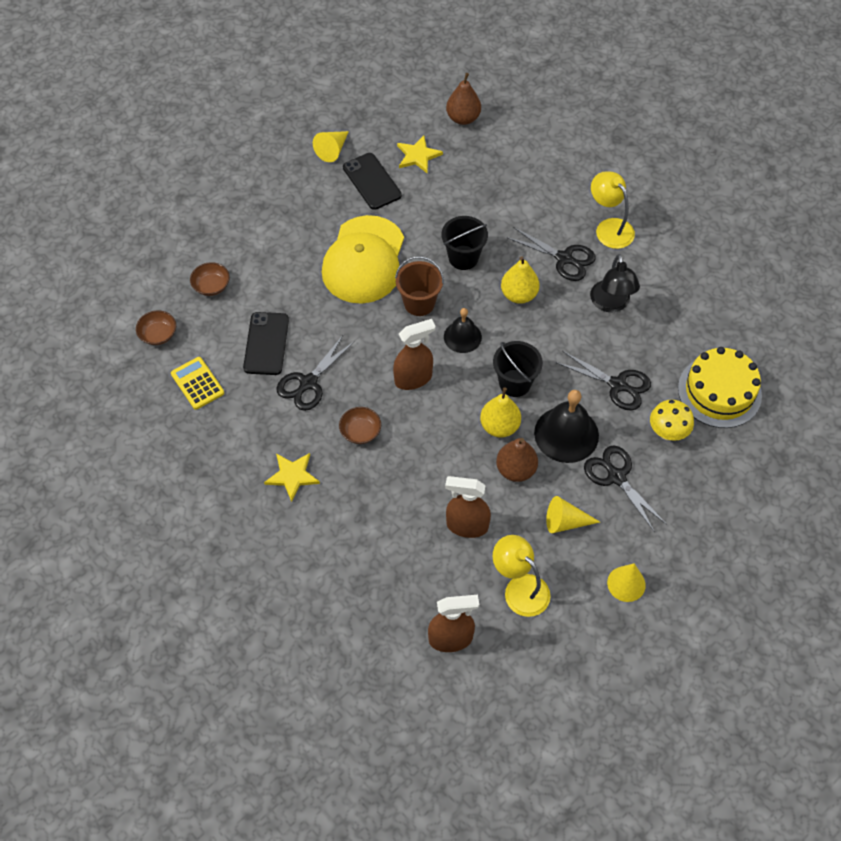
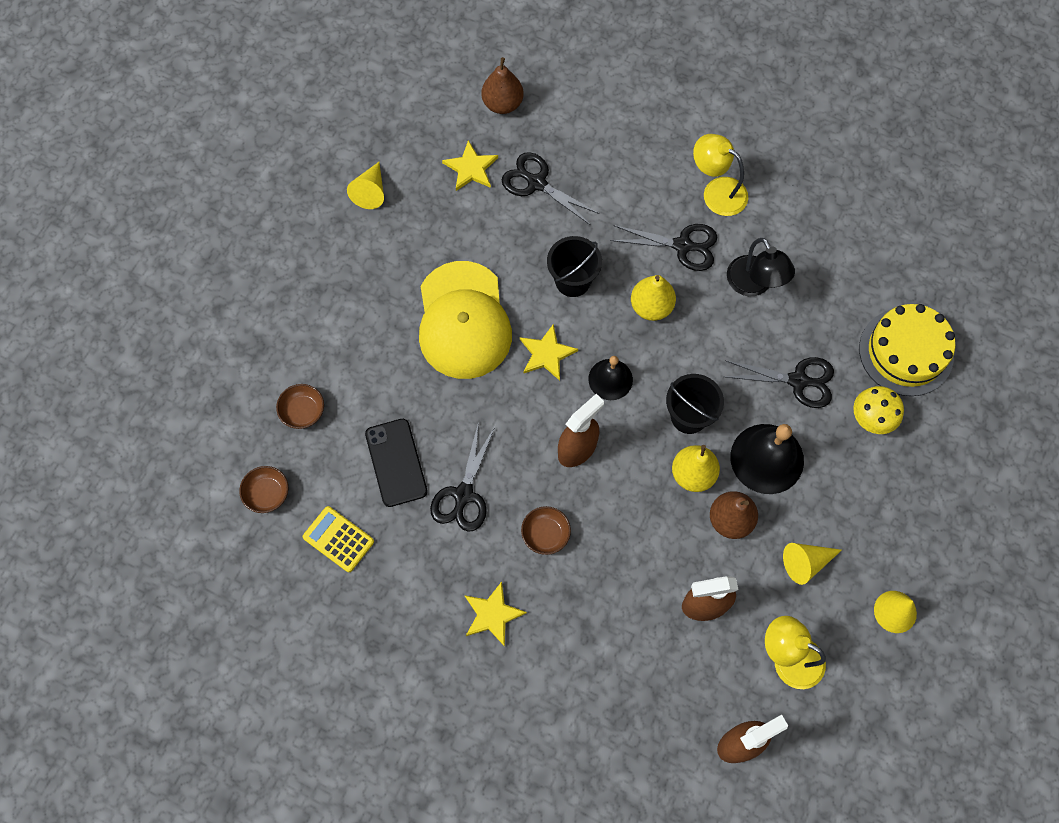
camera: 20 degrees left, 10 degrees up
(372, 181) = (432, 217): black phone -> none
(419, 303) = (546, 354): brown bucket -> yellow star
(616, 477) = (838, 491): black scissors -> black scissors (537, 183)

